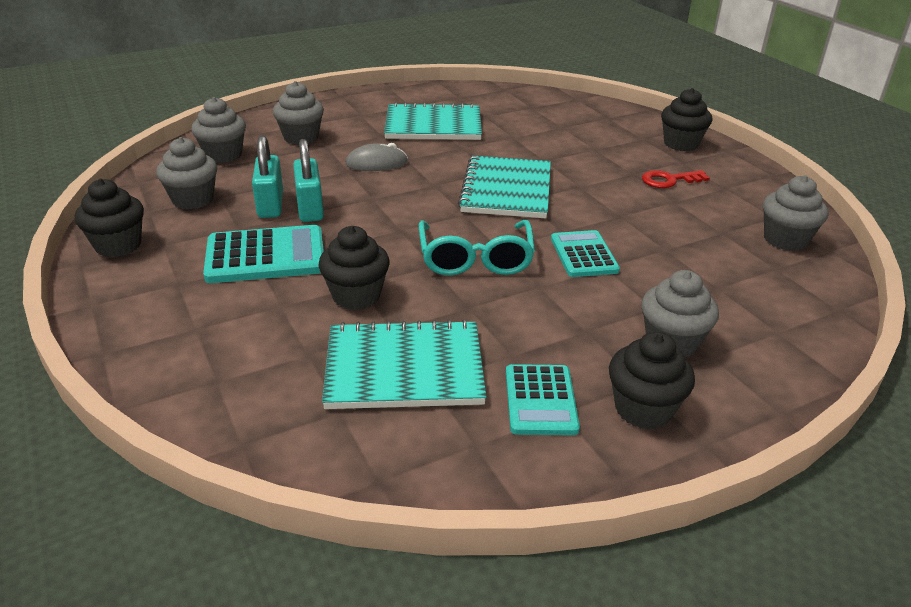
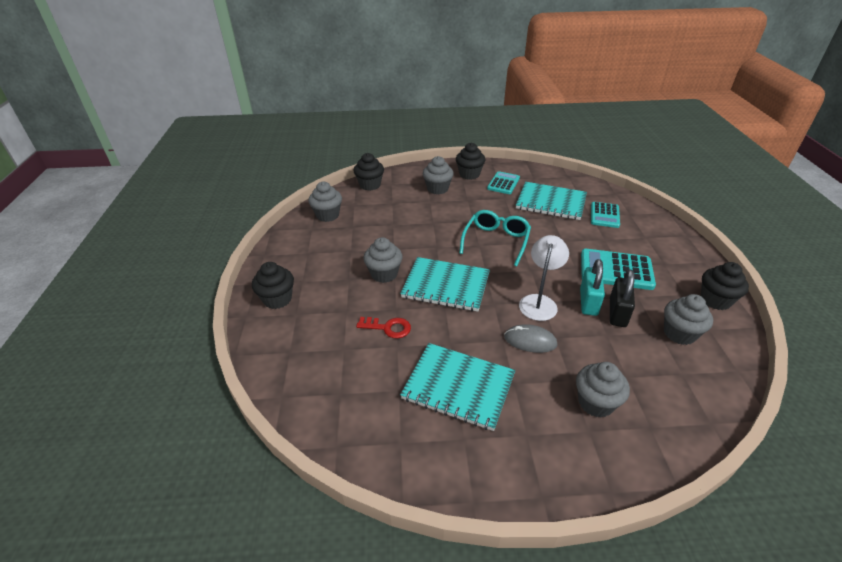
camera: 155 degrees left, 5 degrees up
(223, 155) = (670, 391): grey cupcake -> grey cupcake (384, 274)
(270, 205) = (617, 313): turquoise padlock -> black padlock
(356, 296) = (566, 235): black cupcake -> black cupcake (370, 185)
(376, 197) = (539, 302): none -> white lamp
(507, 190) = (446, 285): turquoise notebook -> turquoise notebook turned 75 degrees clockwise
(583, 255) = (438, 231): turquoise calculator -> turquoise calculator (604, 215)
(669, 180) = (332, 267): red key -> red key (388, 328)

